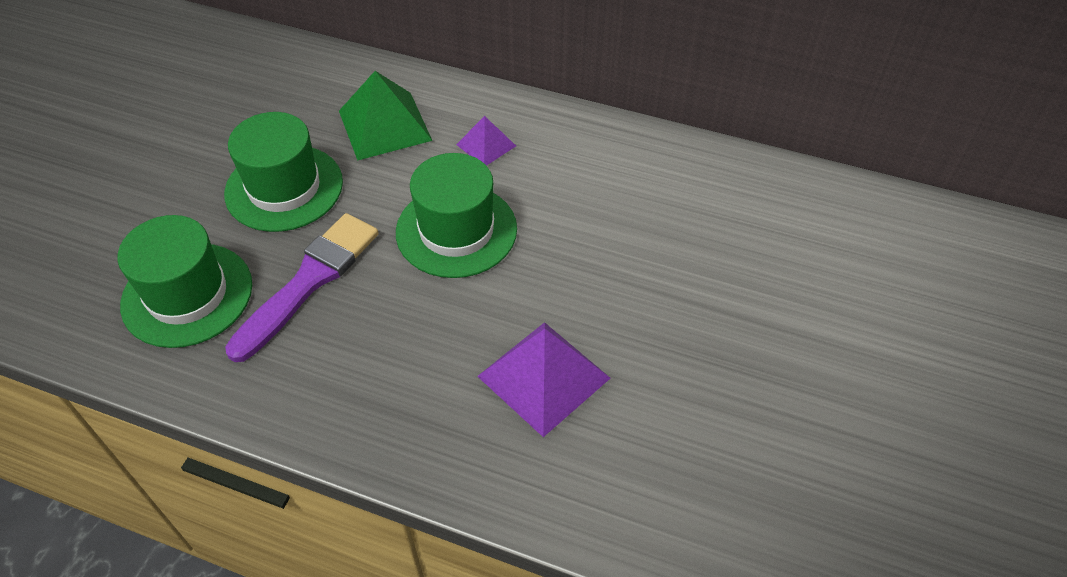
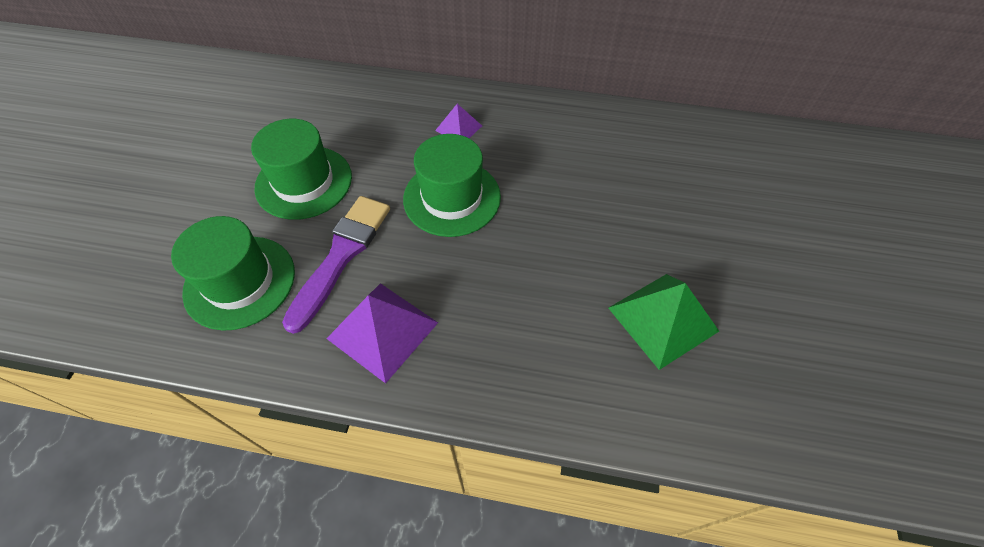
camera: 10 degrees left, 5 degrees up
(384, 125) = (374, 122): green pyramid -> green pyramid (662, 319)
(544, 377) = (551, 306): purple pyramid -> purple pyramid (382, 330)

